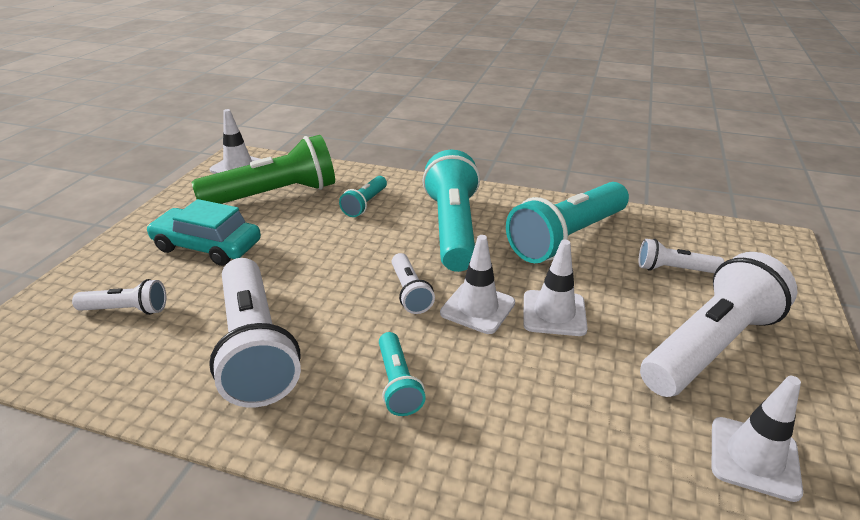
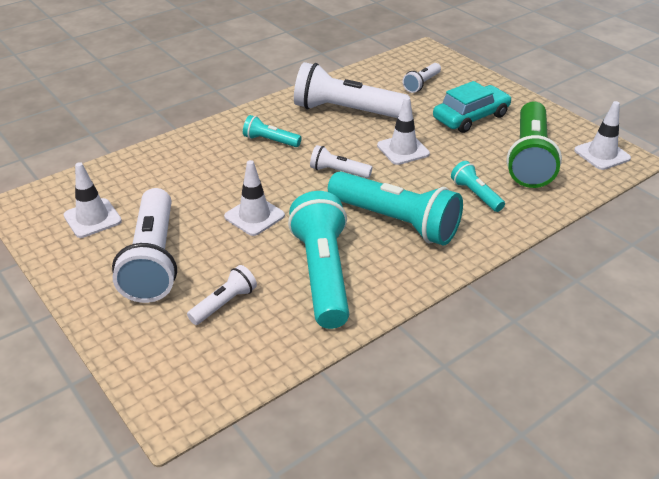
camera: 125 degrees right, 5 degrees up
(477, 308) = (294, 190): white traffic cone -> white traffic cone (403, 150)

